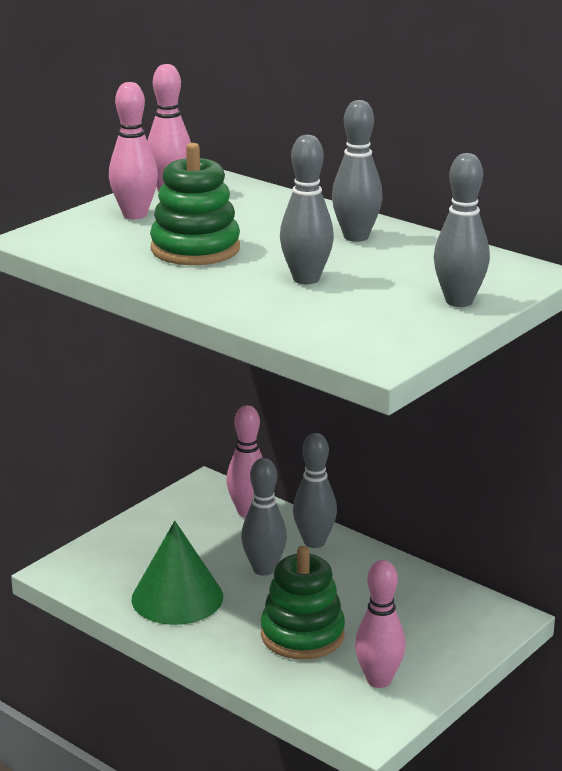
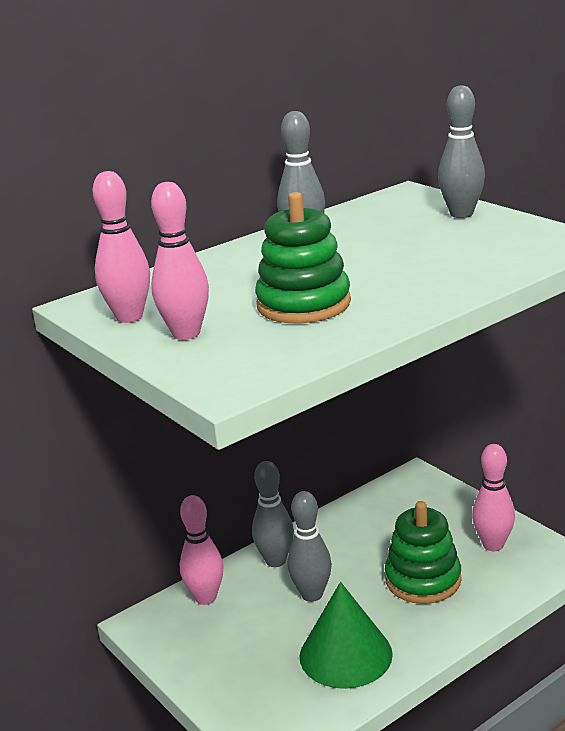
camera: 75 degrees left, 0 degrees up
(306, 279) = (399, 261): grey bowling pin -> none

